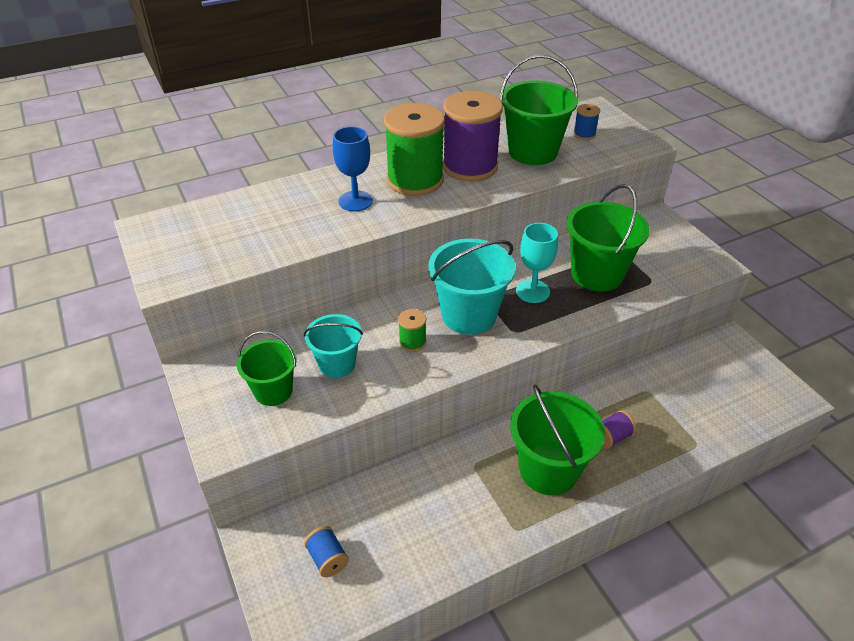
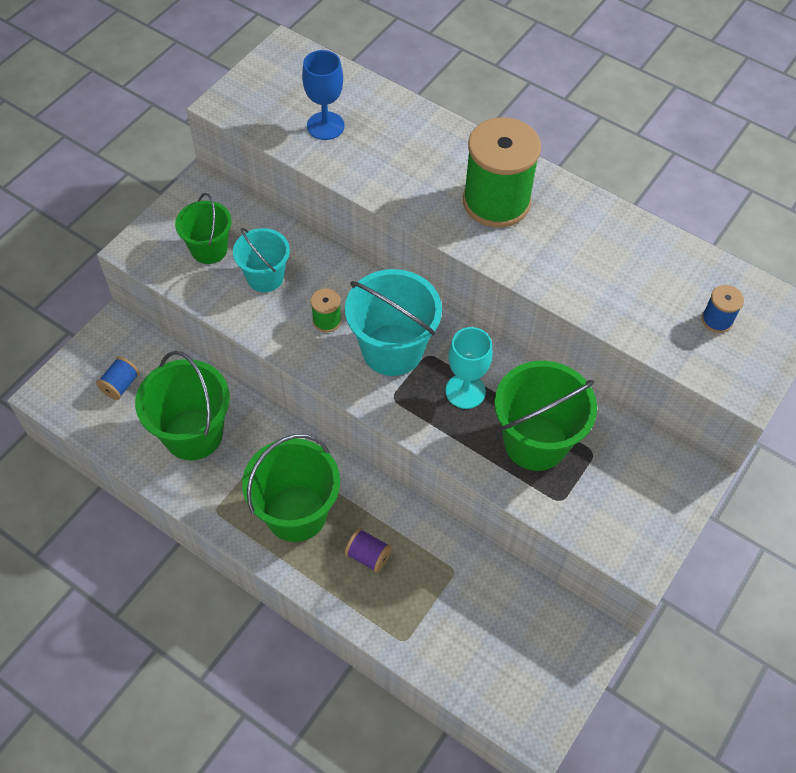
camera: 60 degrees right, 15 degrees up
(355, 201) = (425, 171): blue goblet -> blue goblet (325, 126)
(470, 167) = (558, 237): purple spool -> none
(532, 152) = (634, 282): green bucket -> green bucket (193, 434)

